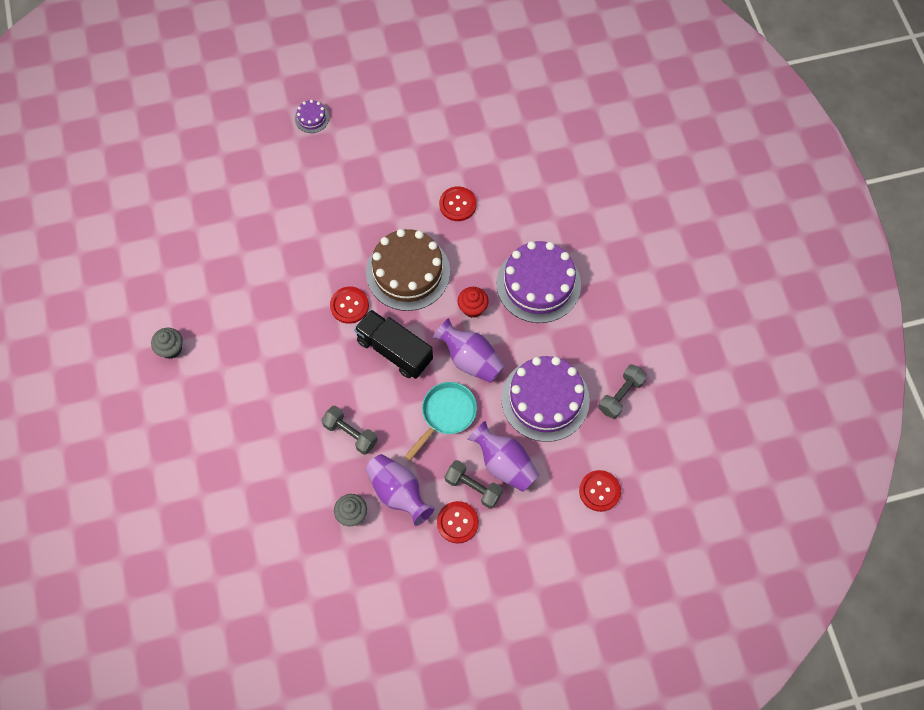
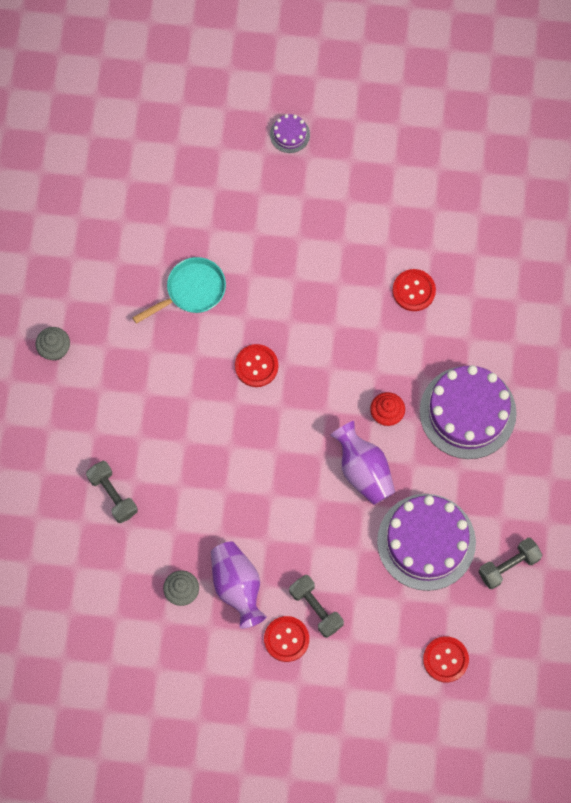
camera: 20 degrees right, 5 degrees up
(350, 433) = (209, 506): grey dumbbell -> grey dumbbell (113, 495)
(394, 350) = (286, 432): black truck -> none
(408, 272) = (332, 350): brown cake -> none
(446, 414) = (316, 521): turquoise pan -> turquoise pan (191, 291)
(504, 464) = (357, 595): purple vase -> none

